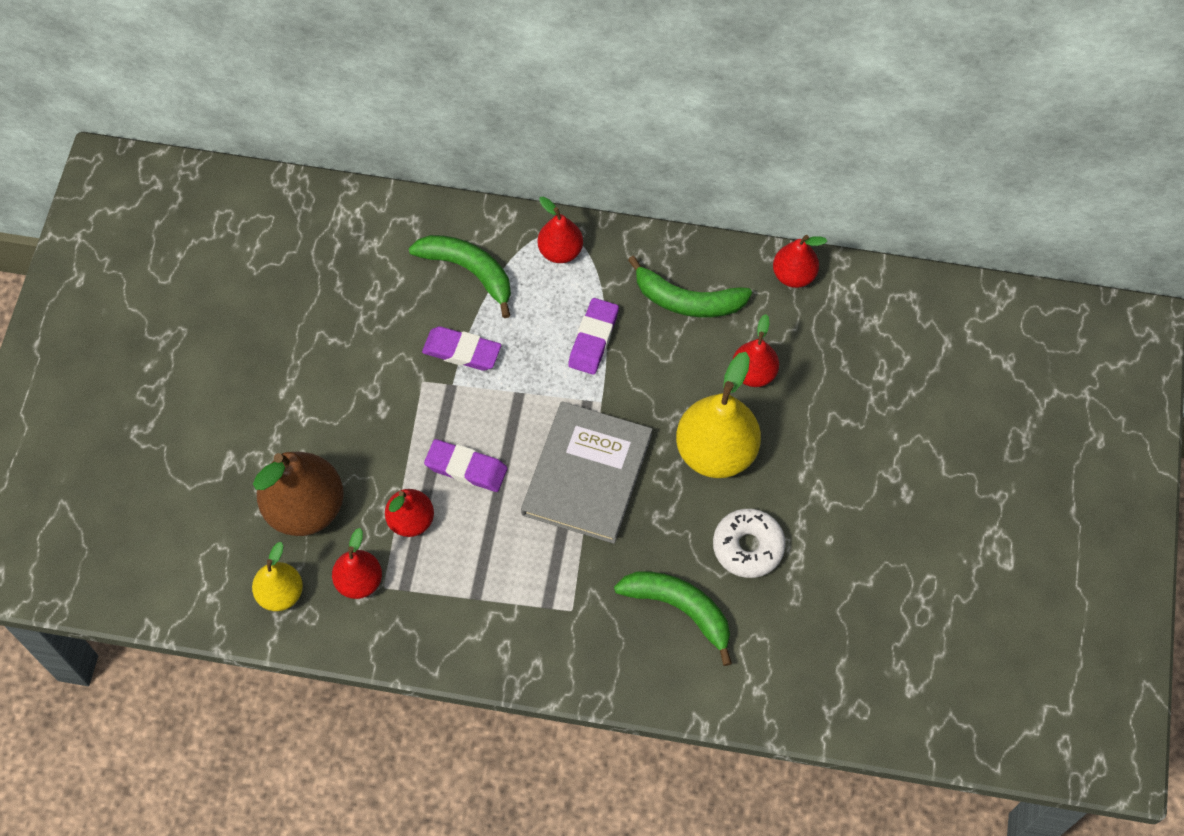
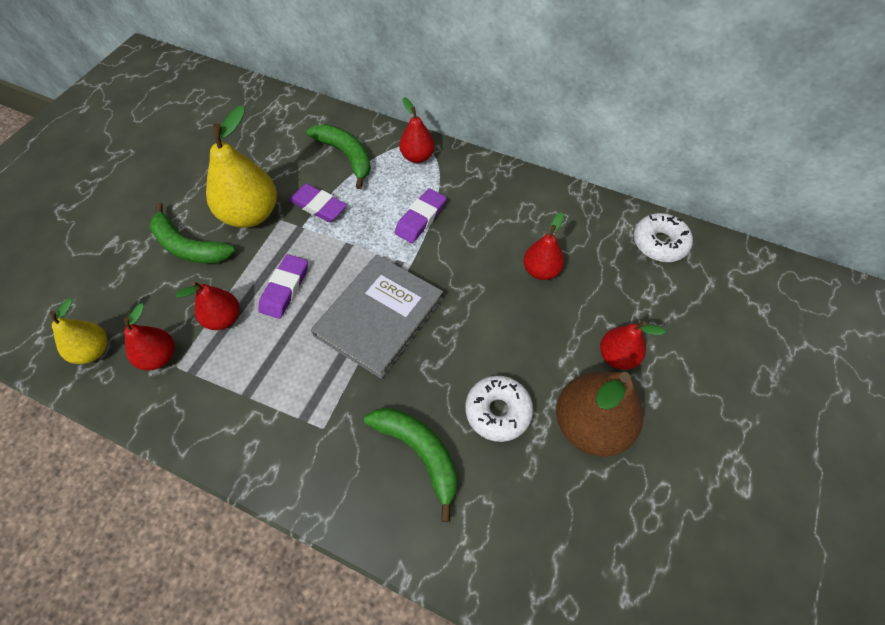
camera: 15 degrees right, 5 degrees down
(305, 508) = (148, 289): brown pear -> brown pear (590, 425)
(466, 468) = (285, 289): purple eraser -> purple eraser turned 75 degrees clockwise
(687, 300) = (502, 208): green banana -> green banana (188, 246)
(716, 451) = (492, 324): yellow pear -> yellow pear (251, 214)
(794, 275) = (591, 208): red pear -> red pear (617, 356)
(882, 305) = (659, 243): none -> white donut

